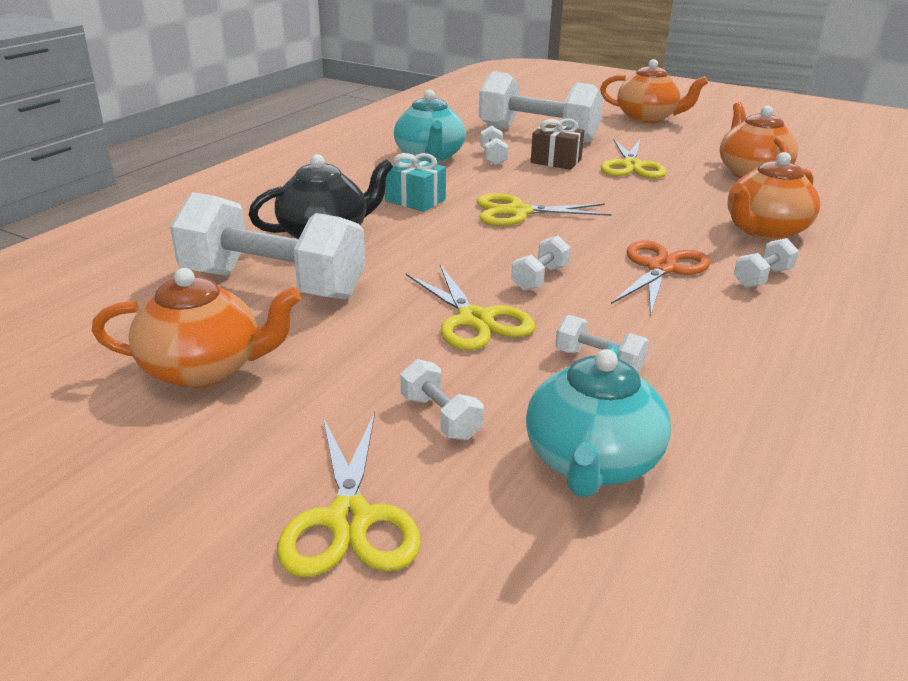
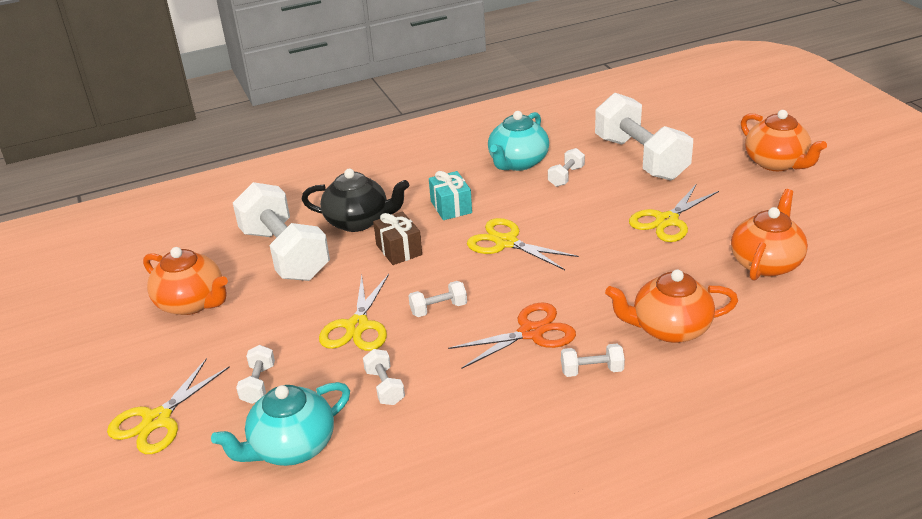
camera: 40 degrees right, 5 degrees up
(556, 161) = (610, 196): brown gift -> brown gift (399, 250)

